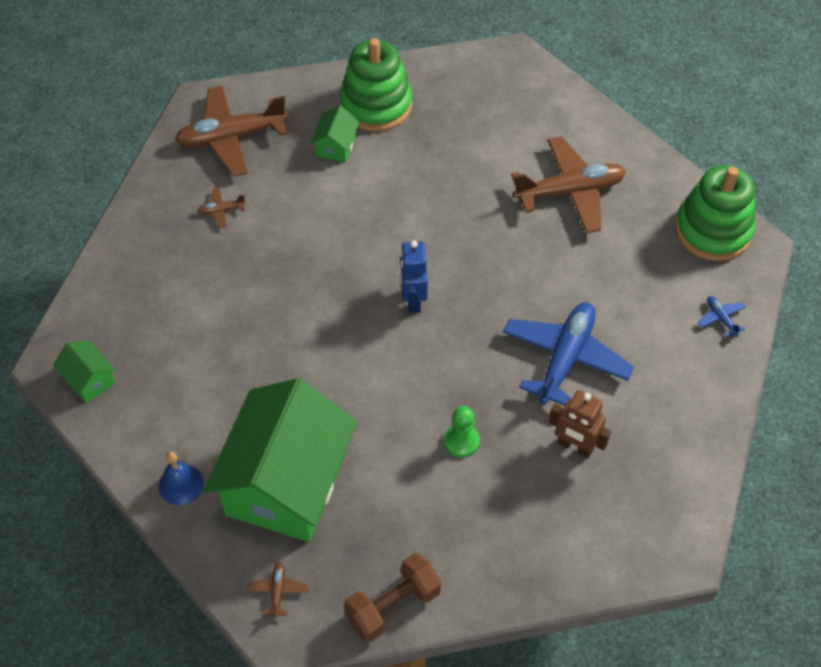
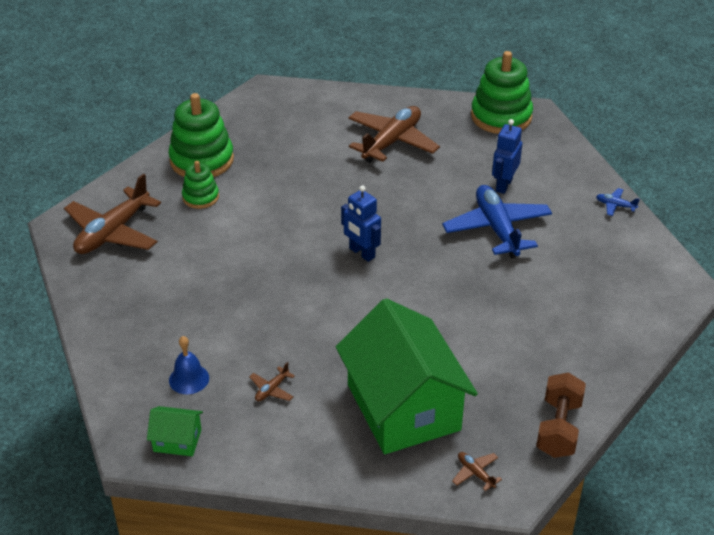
camera: 40 degrees left, 15 degrees down
(181, 484) = (329, 458): blue bell -> blue bell (189, 379)
(221, 210) = (158, 278): brown plane -> brown plane (272, 389)
(336, 146) = (200, 197): green house -> green stacking toy
(461, 441) = (488, 311): green pawn -> none
(575, 447) = (559, 271): brown robot -> none
(626, 313) = (503, 185): none -> blue robot
(721, 318) = (560, 157): blue plane -> blue plane (615, 205)

